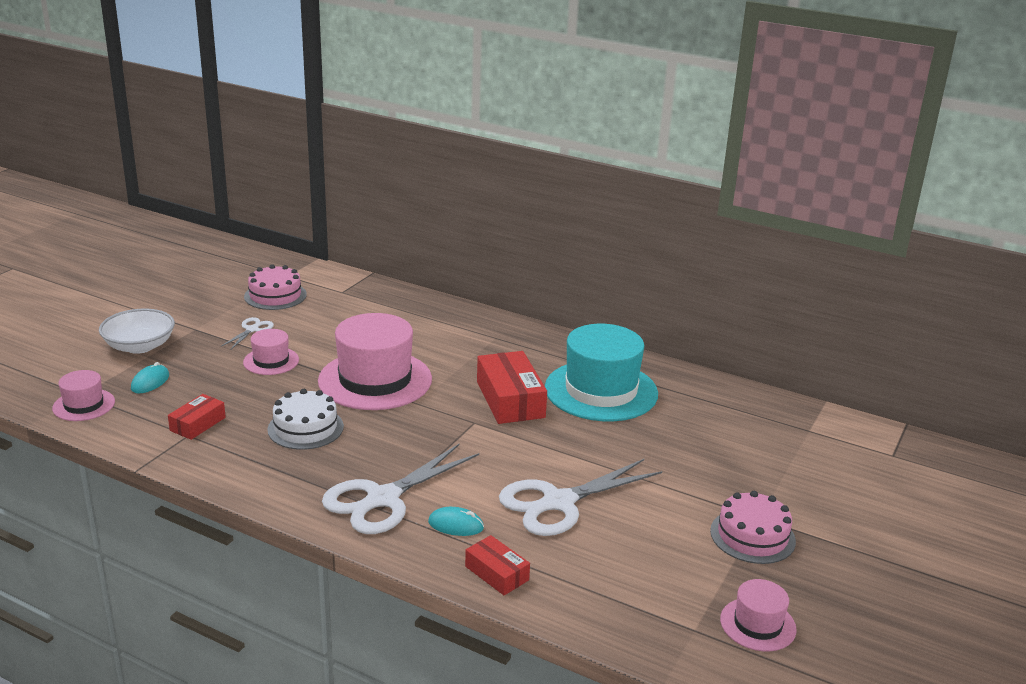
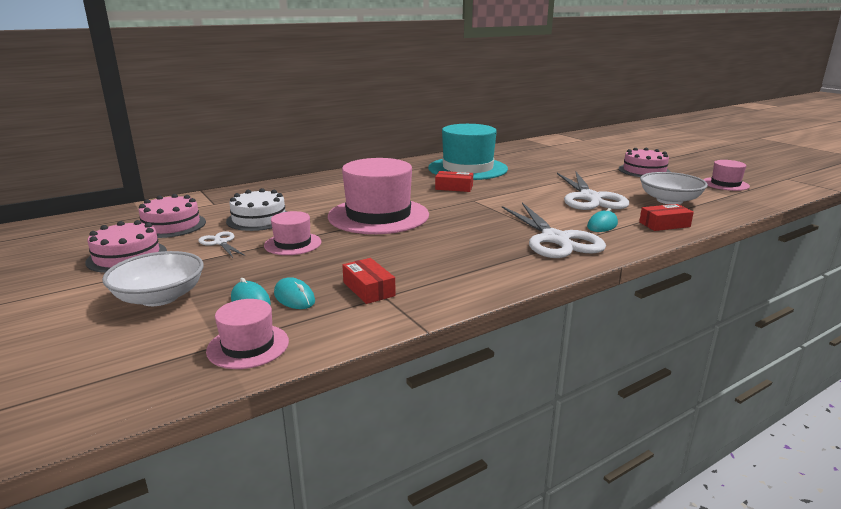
camera: 60 degrees left, 5 degrees down
(165, 397) = (294, 297): none -> turquoise mouse
(201, 305) = (127, 256): none -> pink cake
(305, 428) = (426, 248): white cake -> white cake (259, 219)
(510, 399) = (454, 187): red box -> red box, size x0.57
(609, 571) = (669, 200): none -> white bowl

